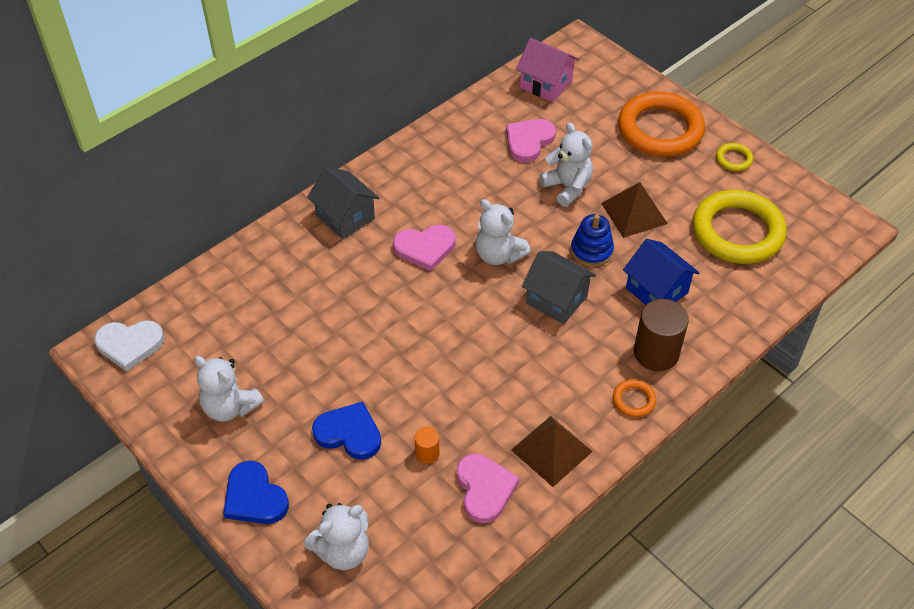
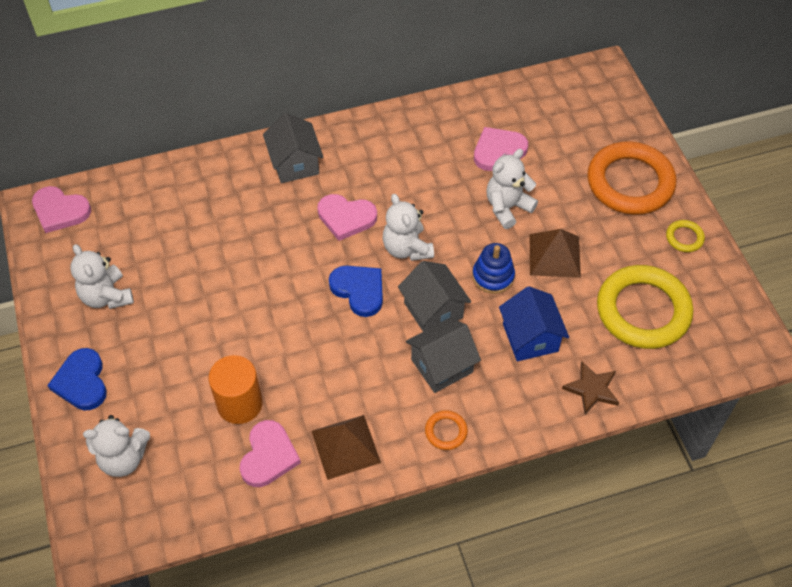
camera: 25 degrees right, 5 degrees up
(130, 345) = (60, 211): white heart -> pink heart
(349, 433) = (186, 359): blue heart -> blue heart (359, 290)
(427, 453) = (239, 404): orange cylinder -> orange cylinder, size x2.01
(546, 84) = (547, 100): pink house -> none
(567, 187) = (507, 207): white teddy bear -> white teddy bear turned 120 degrees counterclockwise
(594, 345) = (442, 366): none -> grey house
(656, 353) = (493, 396): brown cylinder -> none
(736, 313) = (592, 389): none -> brown star

